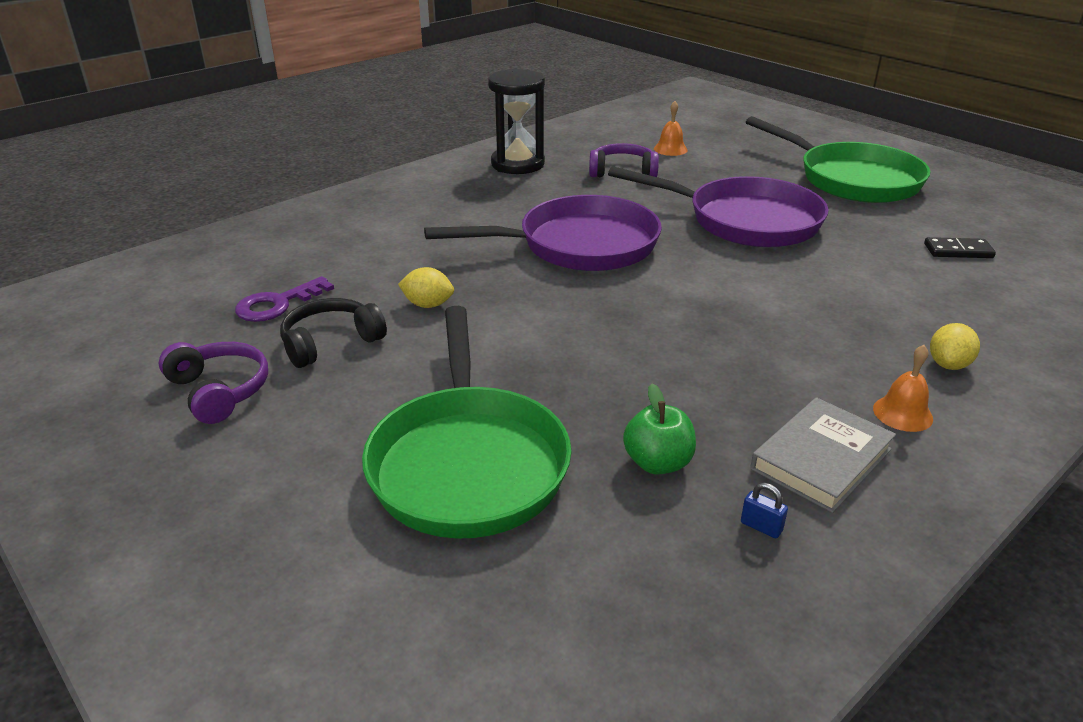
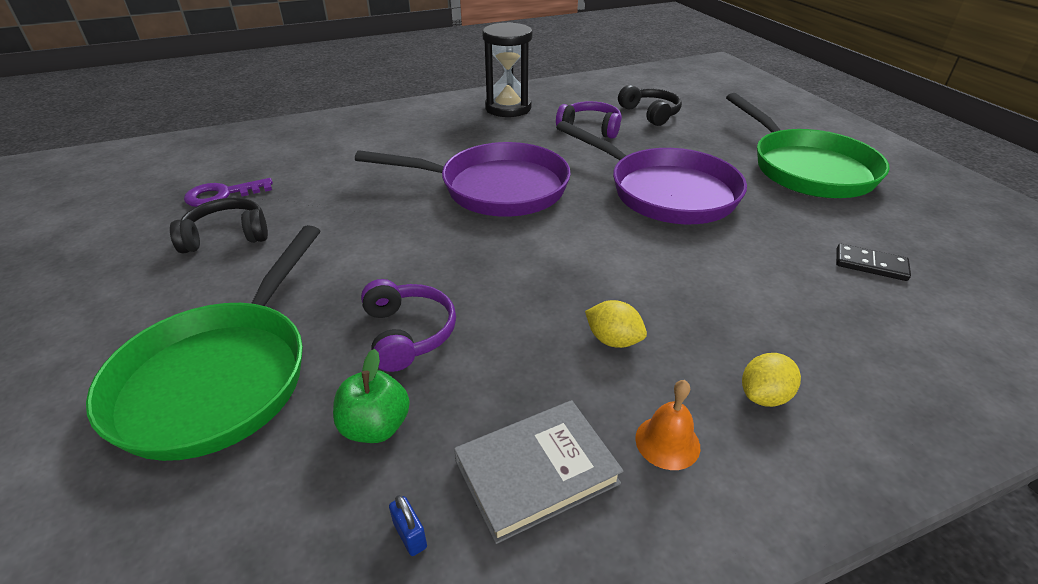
camera: 20 degrees right, 5 degrees up
(219, 391) = (113, 259): purple headphones -> purple headphones (408, 333)
(428, 305) = (328, 218): yellow lemon -> yellow lemon (613, 340)
(670, 149) = (650, 113): orange bell -> black headphones

